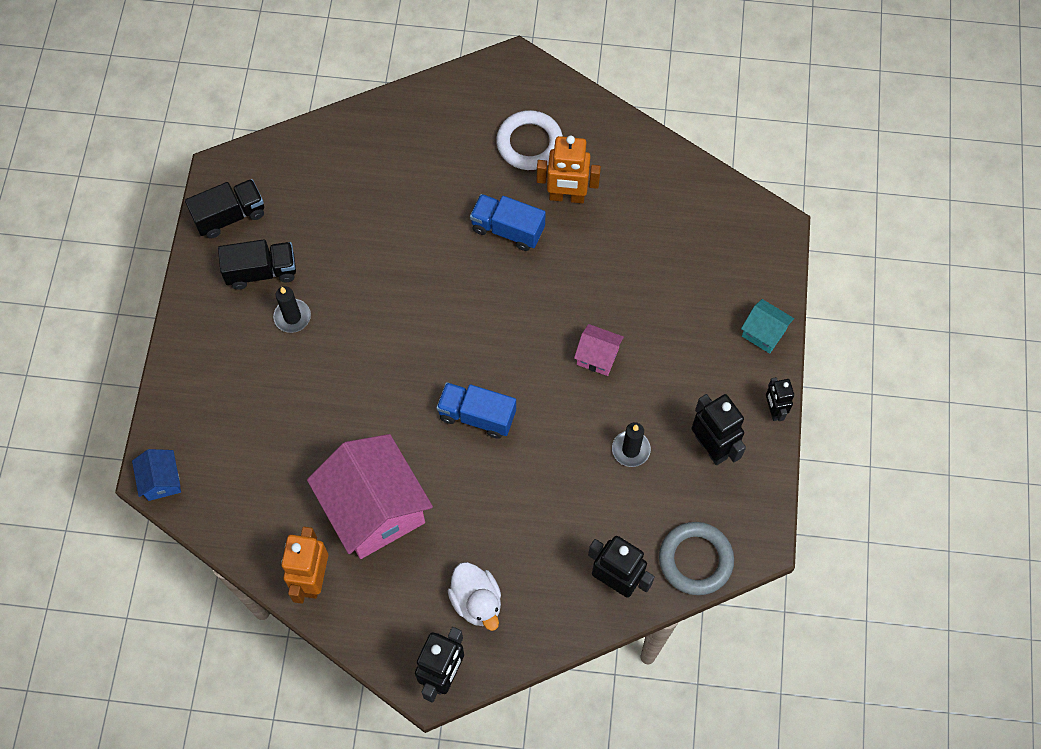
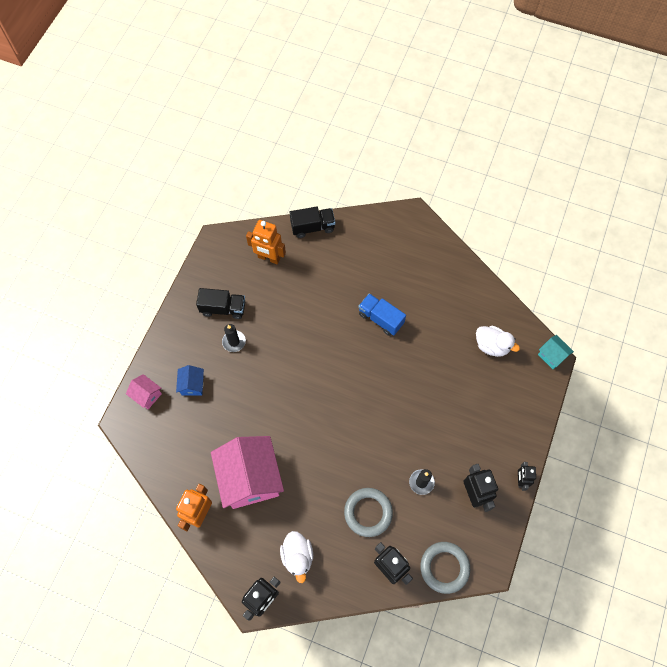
camera: 15 degrees right, 0 degrees up
(161, 481) = (127, 425): blue house -> blue house (192, 385)
(230, 216) = (214, 269): black truck -> black truck (312, 227)
(477, 416) = (330, 434): blue truck -> none
(529, 143) = (408, 267): white ring -> none
(564, 512) = (368, 512): none -> grey ring
(567, 197) = (423, 307): orange robot -> orange robot (269, 258)
(597, 356) = (416, 415): pink house -> pink house (147, 395)
(683, 229) = (492, 346): none -> white duck
(763, 333) = (527, 427): turquoise house -> turquoise house (552, 356)

